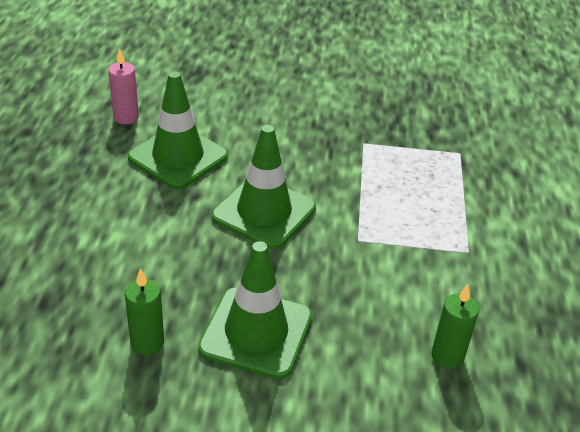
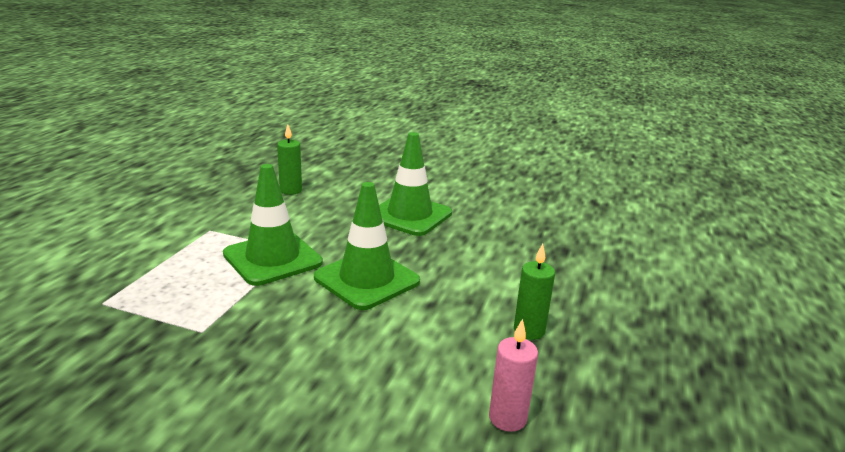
camera: 165 degrees left, 15 degrees down
(147, 343) = (486, 221): green candle -> green candle (529, 331)
(178, 157) = (441, 347): green traffic cone -> green traffic cone (272, 258)

